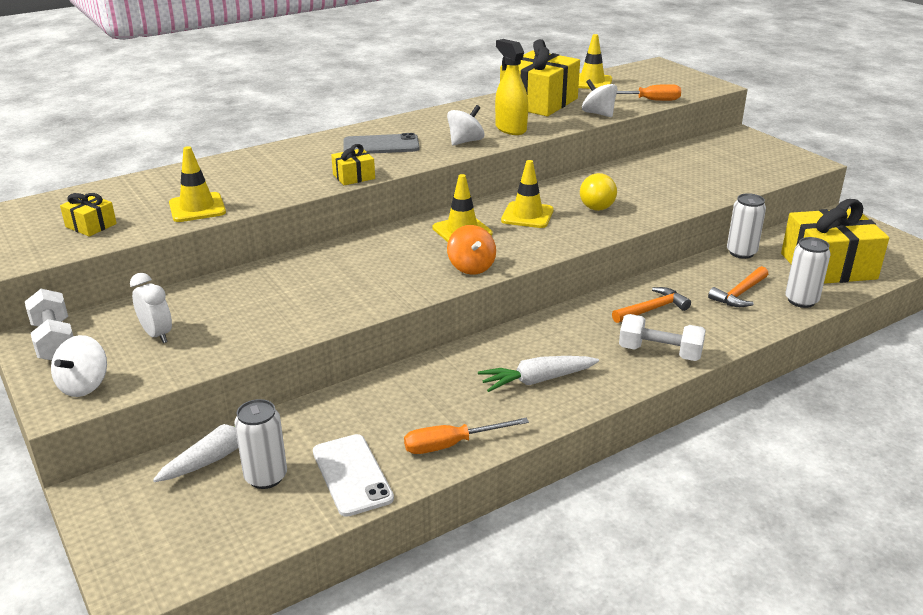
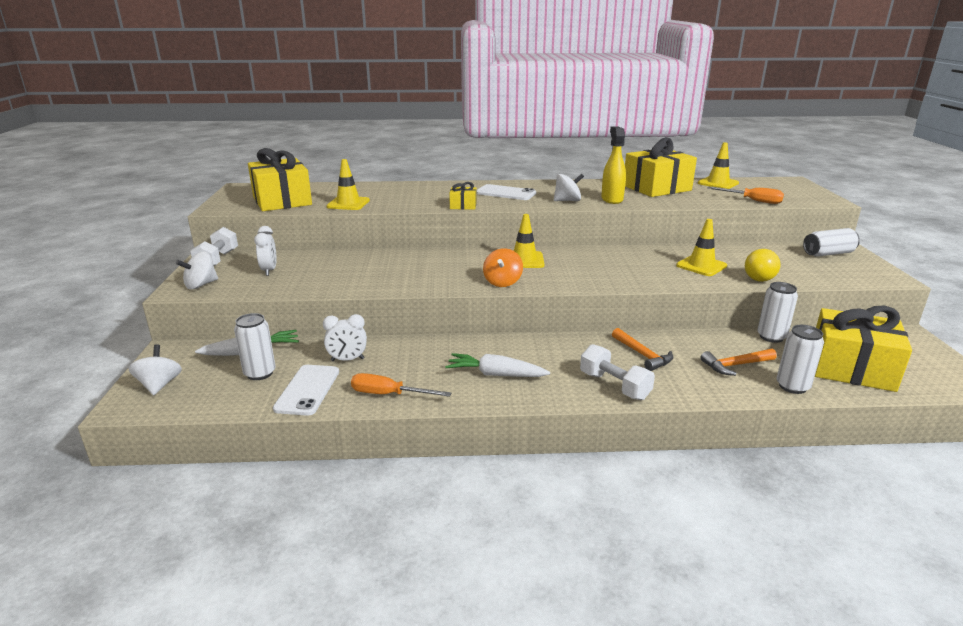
camera: 30 degrees right, 5 degrees down
(91, 225) = (282, 201): yellow gift -> yellow gift, size x2.20
(355, 421) = (347, 360): none -> white clock
(381, 145) = (506, 193): grey phone -> white phone
(527, 215) = (584, 261): yellow traffic cone -> yellow traffic cone (701, 266)
(595, 205) = (647, 266): yellow light bulb -> yellow light bulb (760, 277)
(598, 114) = (696, 202): white spinning top -> white spinning top (159, 385)
(652, 309) = (642, 355): orange hammer -> orange hammer turned 60 degrees clockwise
(738, 146) = (828, 253): none -> white can

